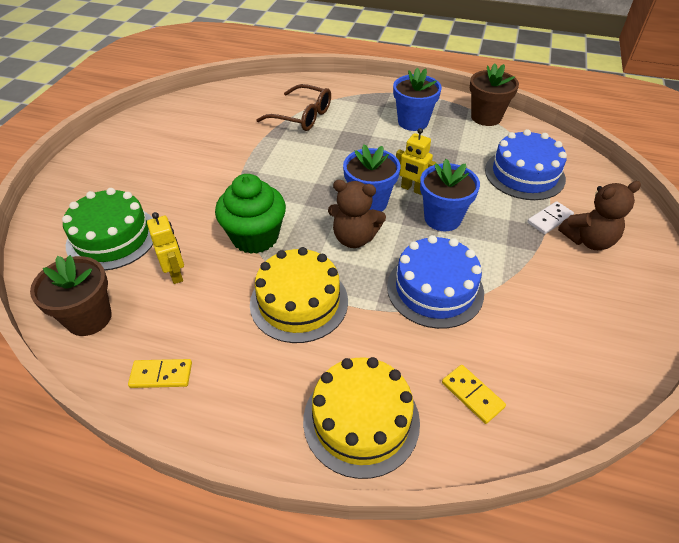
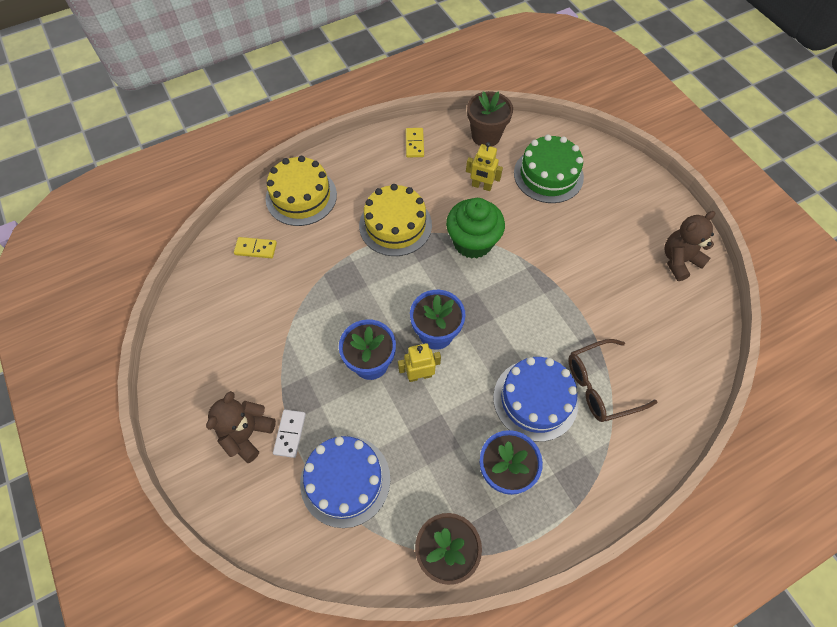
camera: 135 degrees right, 15 degrees up
(161, 375) = (414, 144): yellow domino -> yellow domino turned 45 degrees counterclockwise
(354, 238) = (412, 293): brown teddy bear -> brown teddy bear (679, 260)
(435, 289) = (326, 297): blue cake -> blue cake (535, 399)

